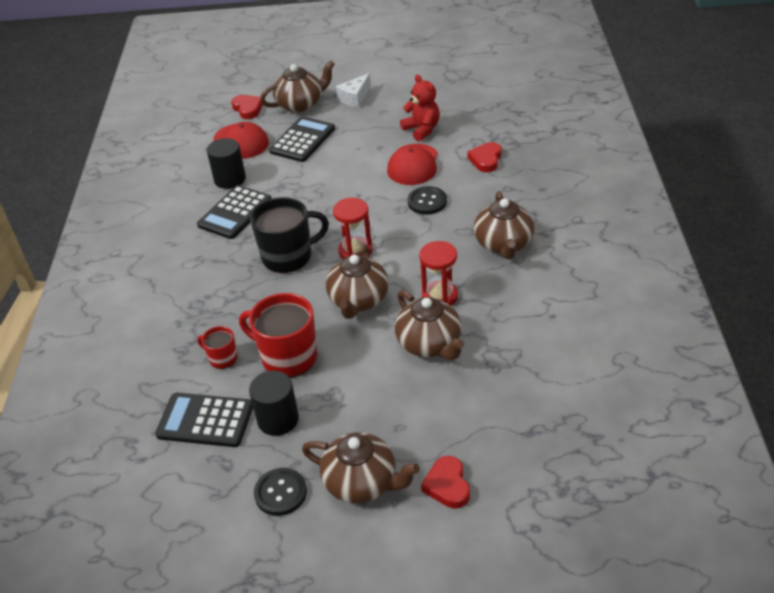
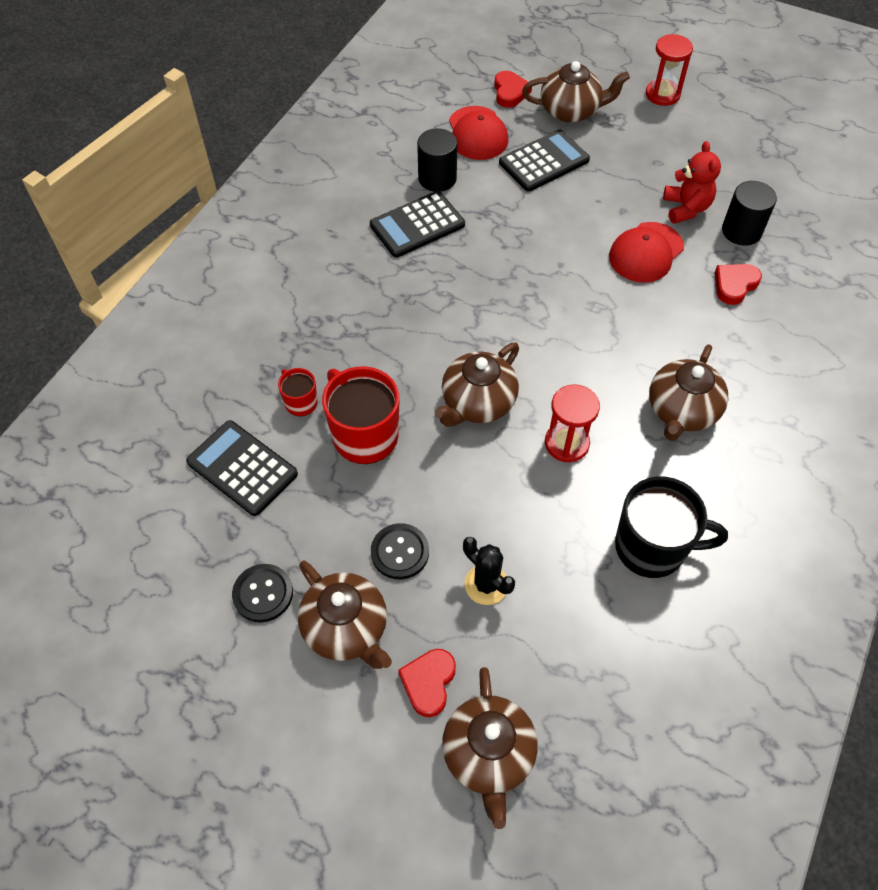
camera: 25 degrees right, 15 degrees up
(278, 419) = (310, 506): black cylinder -> black cylinder (741, 231)
(288, 256) = (438, 309): black mug -> black mug (652, 547)
(355, 98) = (636, 129): white cheese -> none
(355, 251) = (512, 337): red hourglass -> red hourglass (662, 94)
(427, 202) = (630, 310): black button -> black button (400, 552)
(430, 344) = (518, 499): brown teapot -> brown teapot (488, 754)
(445, 405) = (486, 584): none -> black cactus

